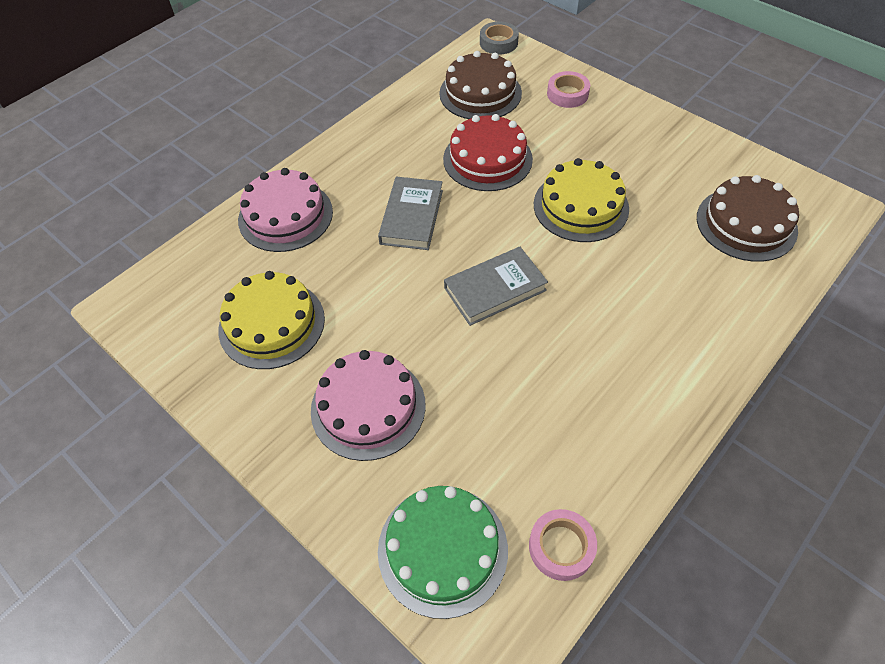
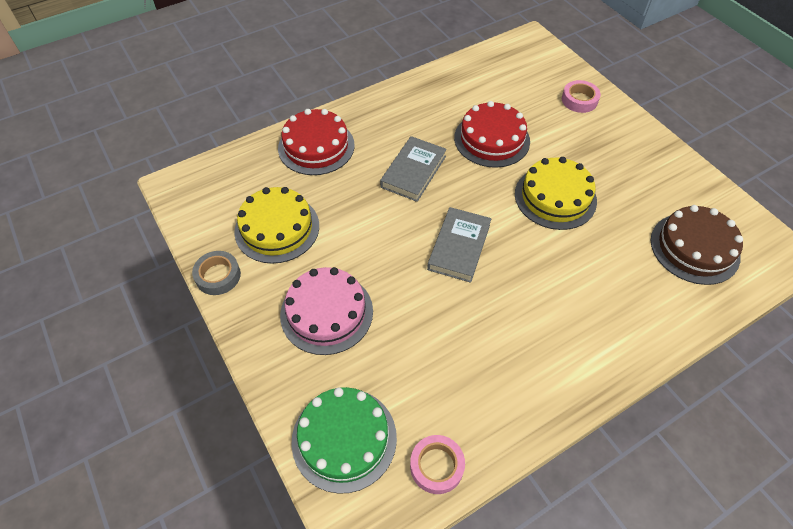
camera: 15 degrees right, 0 degrees up
(285, 216) = (316, 146): pink cake -> red cake
(480, 93) = (506, 83): brown cake -> none
(495, 289) = (459, 247): grey book -> grey book turned 60 degrees counterclockwise
(498, 43) = (536, 44): grey tape -> grey tape (218, 276)

